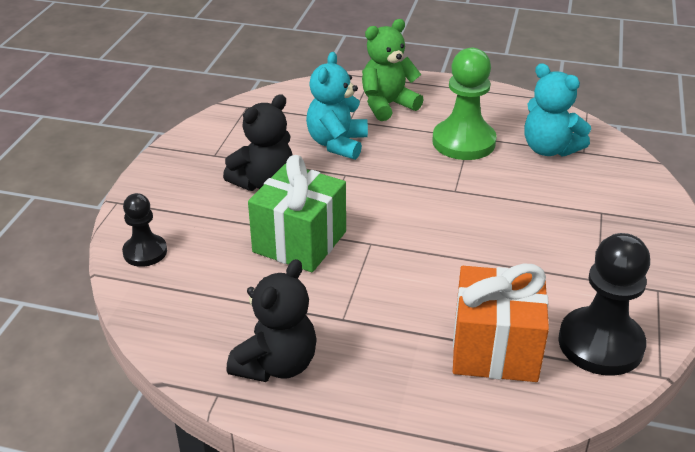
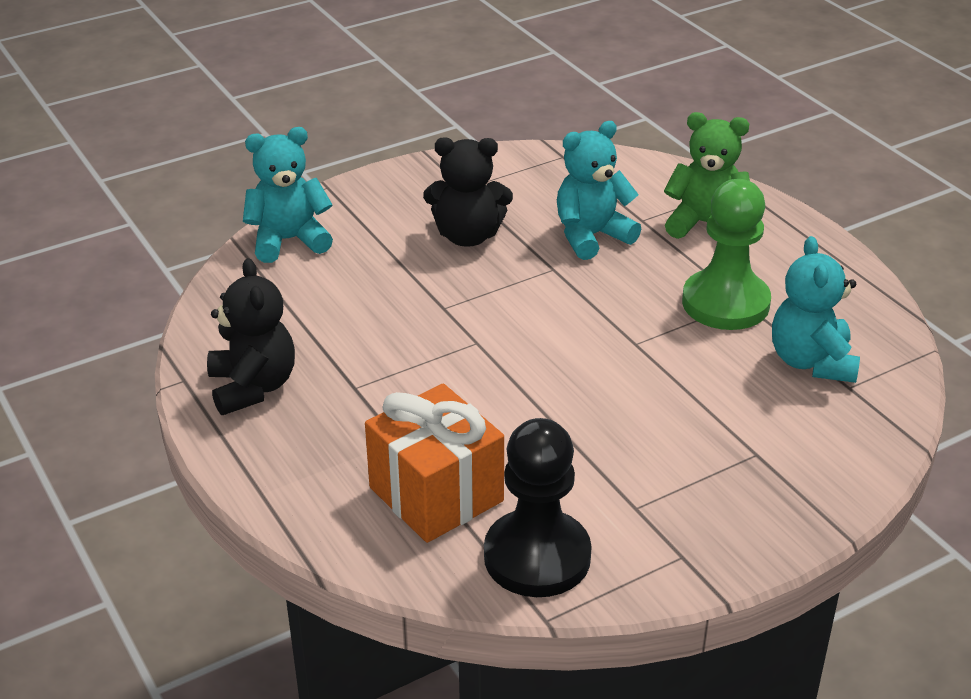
camera: 45 degrees right, 0 degrees up
(145, 252) = (289, 241): black pawn -> turquoise teddy bear
(276, 364) = (253, 387): black teddy bear -> black teddy bear turned 90 degrees counterclockwise
(299, 242) = (418, 304): green gift -> none

